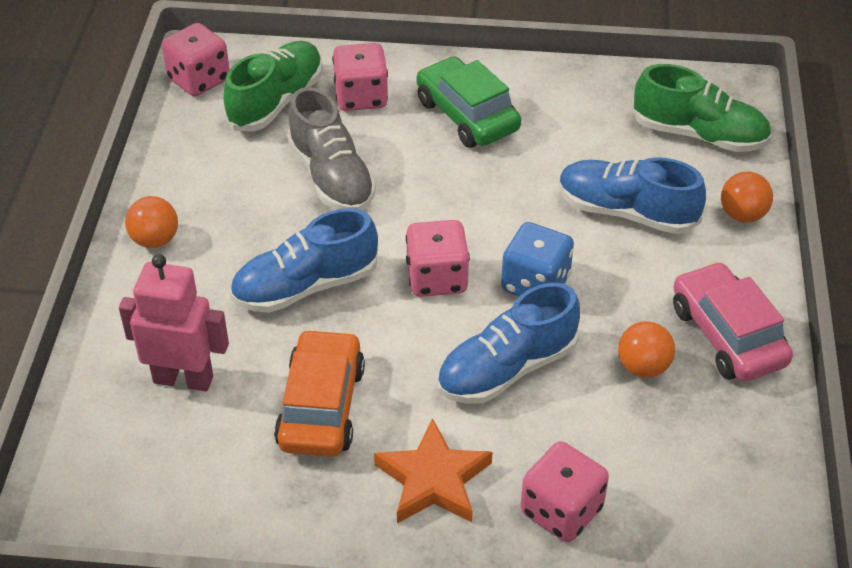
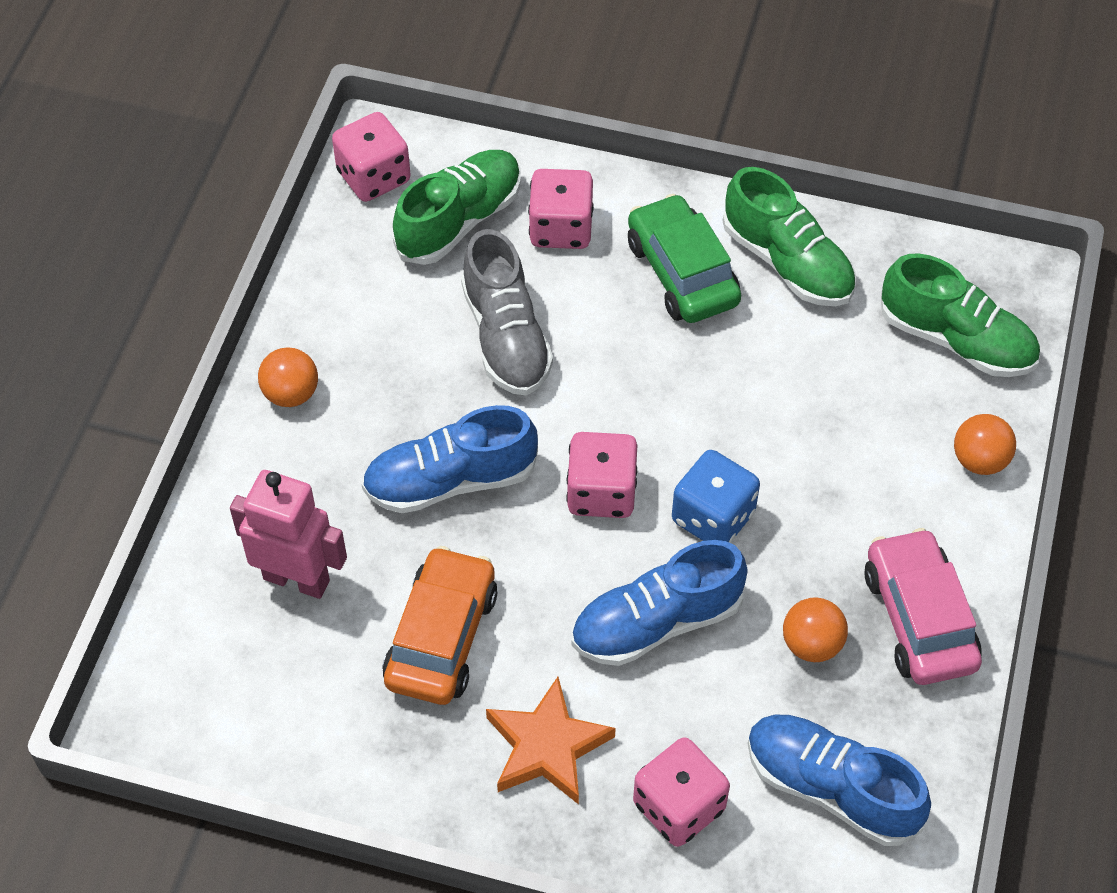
camera: 10 degrees right, 10 degrees up
(550, 99) = (787, 262): none -> green shoe
(626, 212) = (842, 436): blue shoe -> blue shoe (831, 788)

